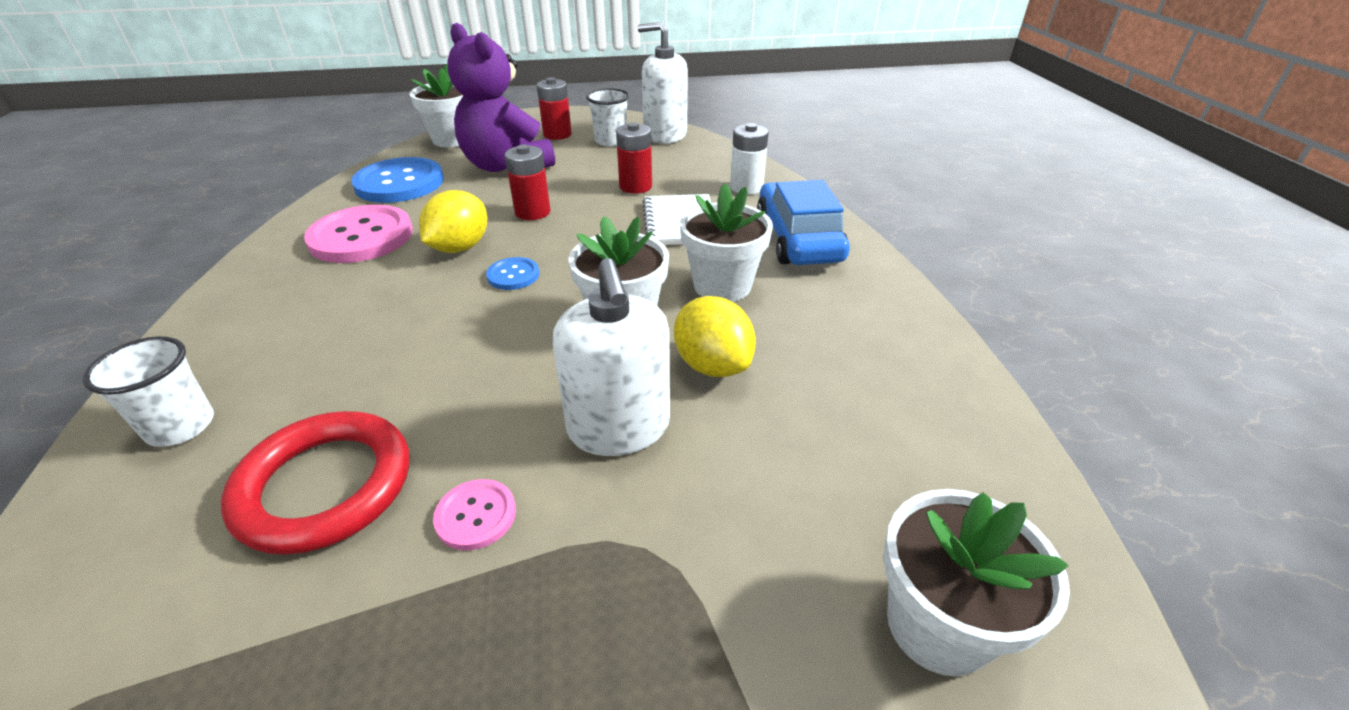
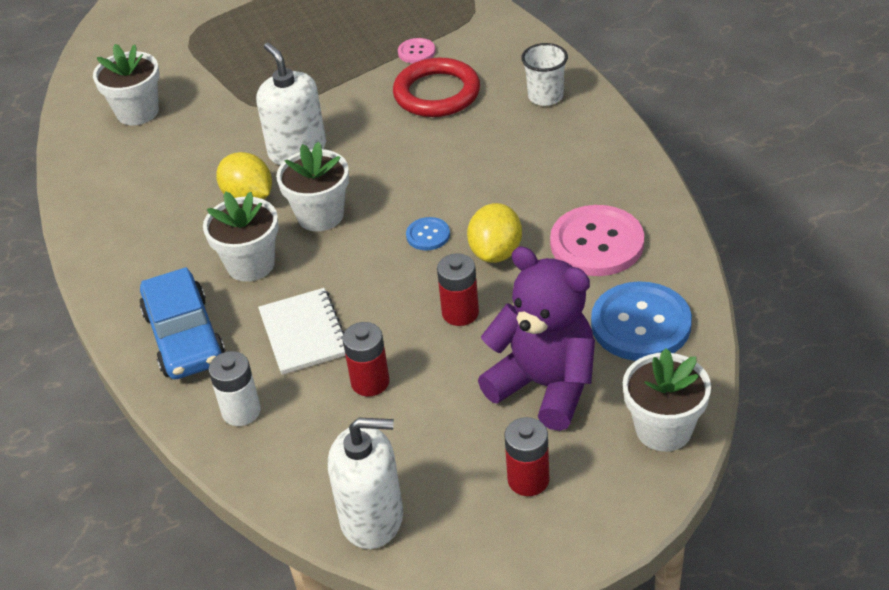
camera: 170 degrees right, 5 degrees up
(476, 515) = (352, 100): pink button -> pink button (416, 52)
(610, 141) = (444, 480): white cup -> none

